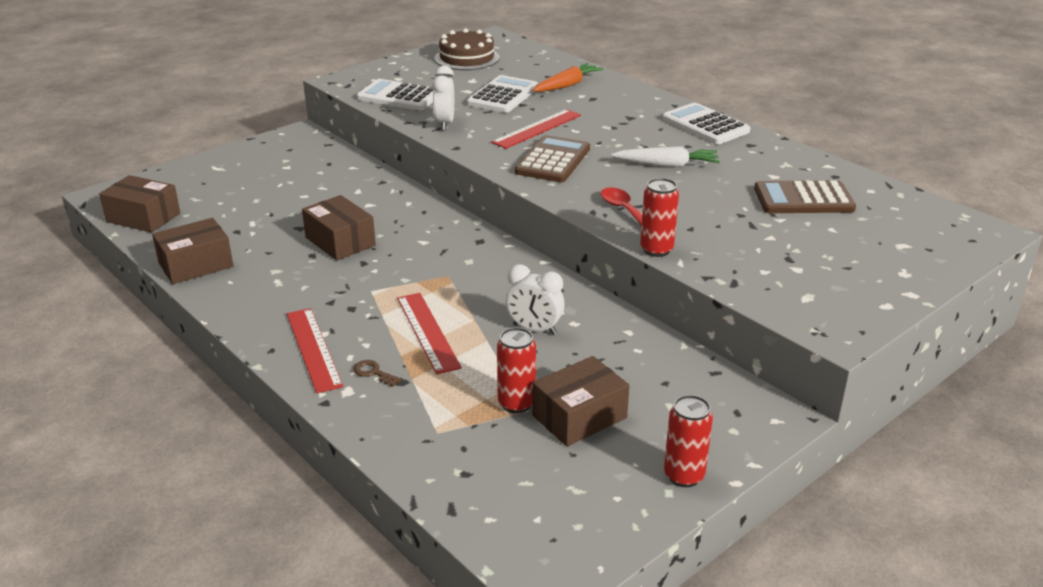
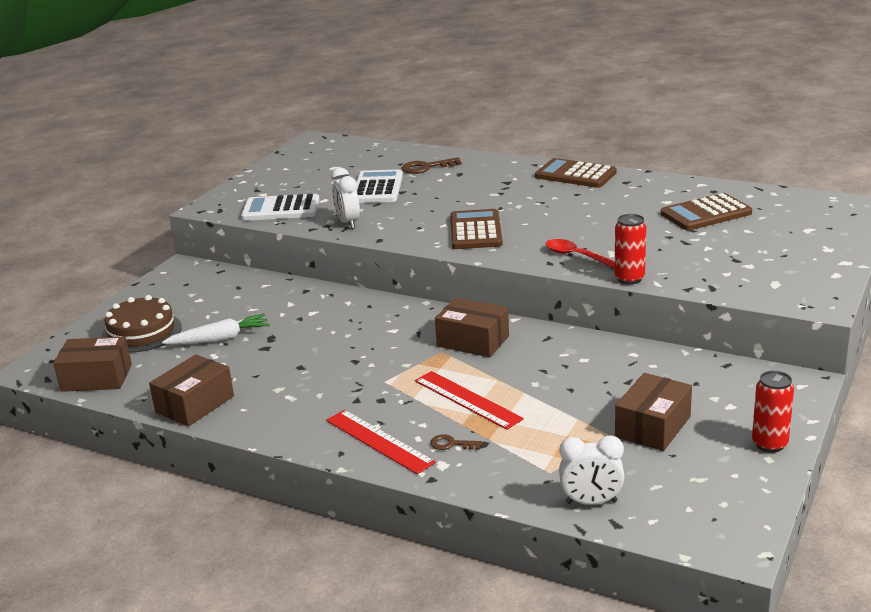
camera: 20 degrees left, 5 degrees down
(340, 241) = (316, 349): brown box -> brown box (473, 341)
(467, 58) = (310, 163): brown cake -> brown cake (141, 332)
(516, 403) = (594, 432): red can -> none
(534, 329) = (556, 373): white clock -> white clock (591, 502)
(537, 129) = (436, 208): red ruler -> none
(567, 85) = (426, 167): orange carrot -> brown key
(667, 165) = (574, 212): white carrot -> white carrot (220, 339)
(705, 125) = (575, 175): white calculator -> brown calculator

